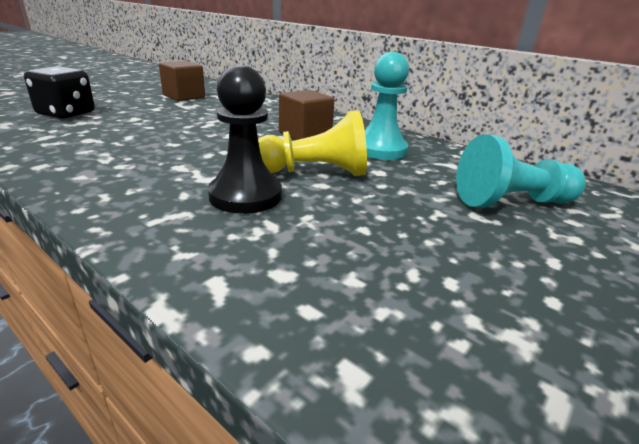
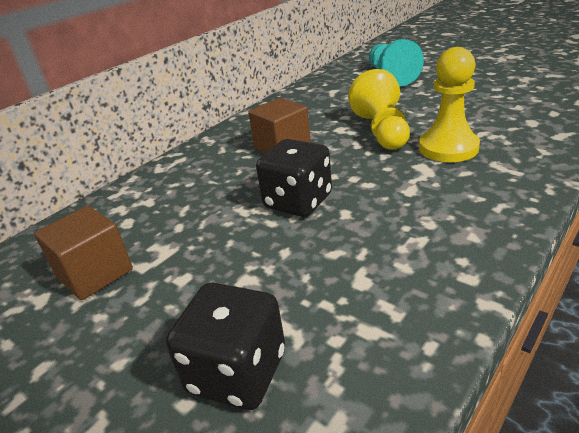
camera: 85 degrees left, 5 degrees up
(206, 133) = (298, 201): none -> black dice
(245, 196) = (448, 148): black pawn -> yellow pawn
(380, 150) = (312, 113): turquoise pawn -> none

